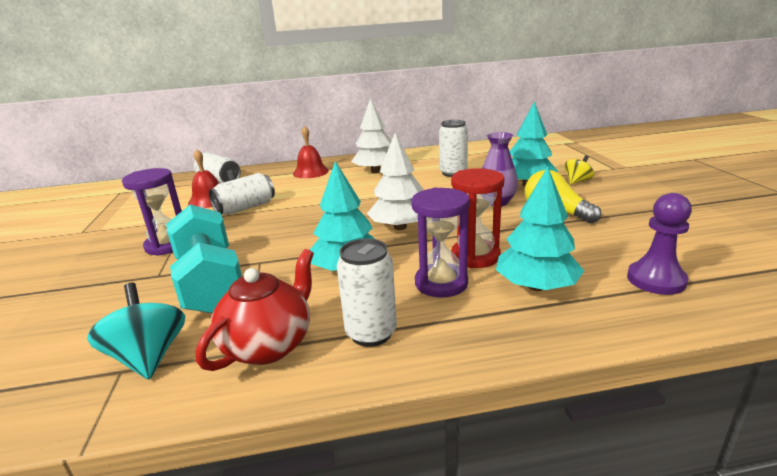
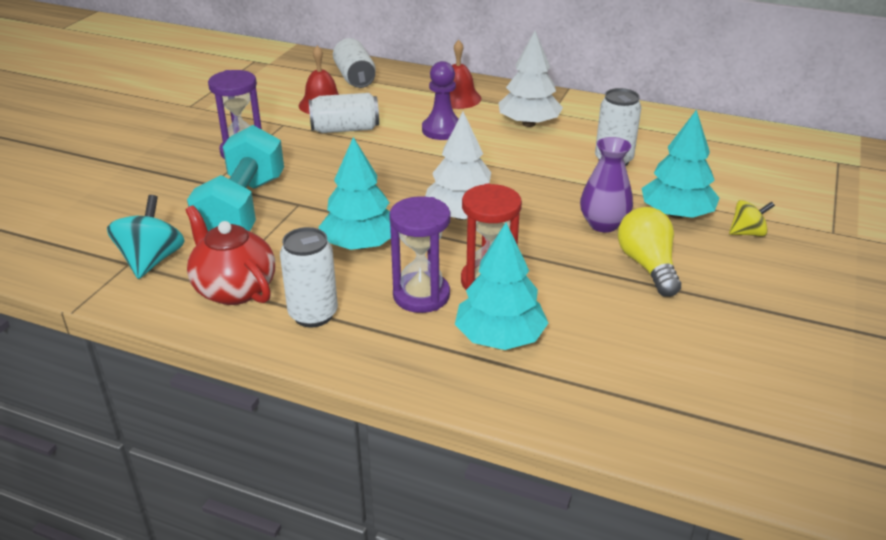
camera: 30 degrees right, 10 degrees up
(269, 345) = (234, 289): red teapot -> red teapot turned 105 degrees counterclockwise
(656, 280) = (623, 386): purple pawn -> purple pawn (442, 130)

